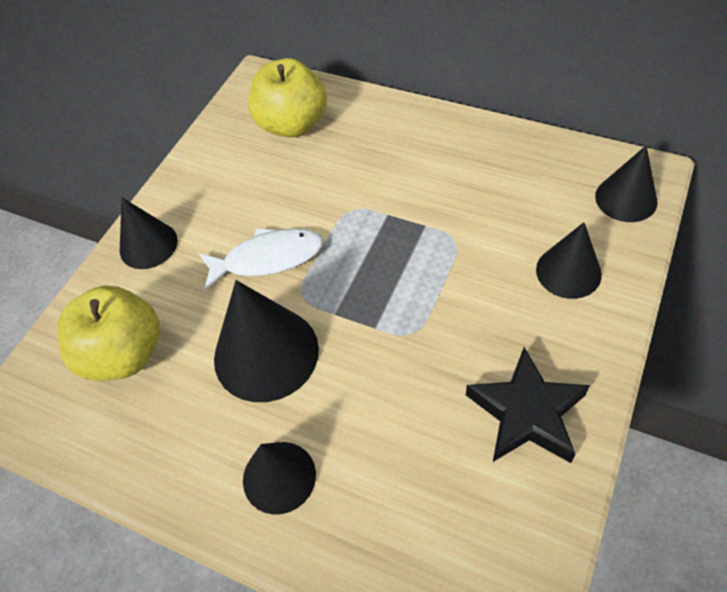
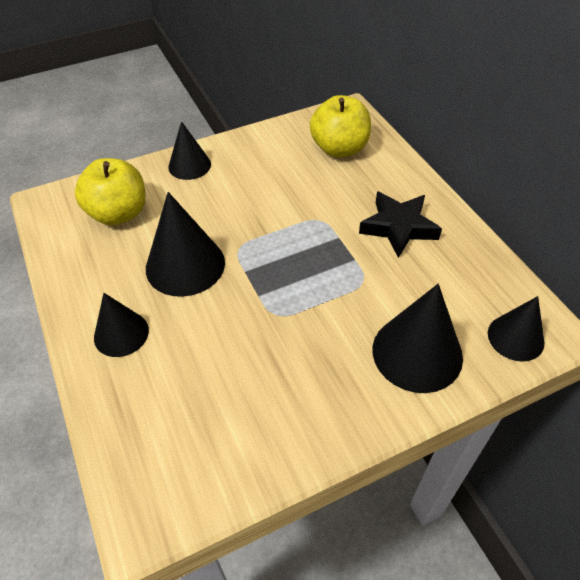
camera: 35 degrees right, 5 degrees down
(268, 258) = (242, 215): white fish -> none
(526, 413) = (291, 413): black star -> black star (398, 227)
(568, 272) = (417, 353): black cone -> black cone, size x1.60

